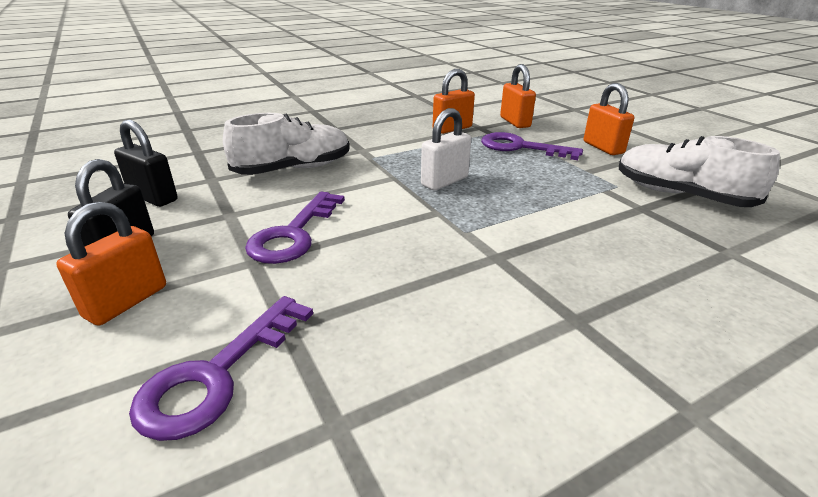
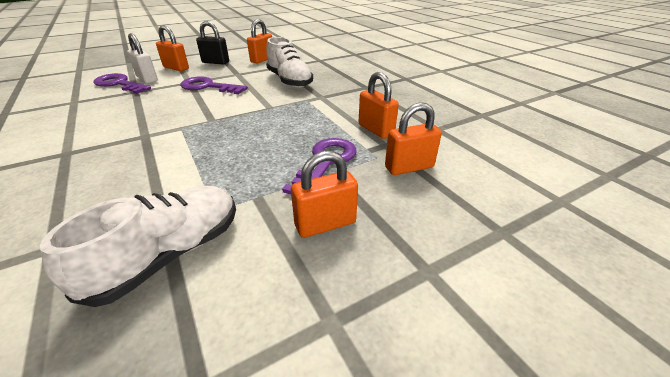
camera: 90 degrees right, 5 degrees up
(153, 197) = (262, 60): black padlock -> orange padlock
(444, 181) = (256, 123): white padlock -> white padlock (147, 79)

